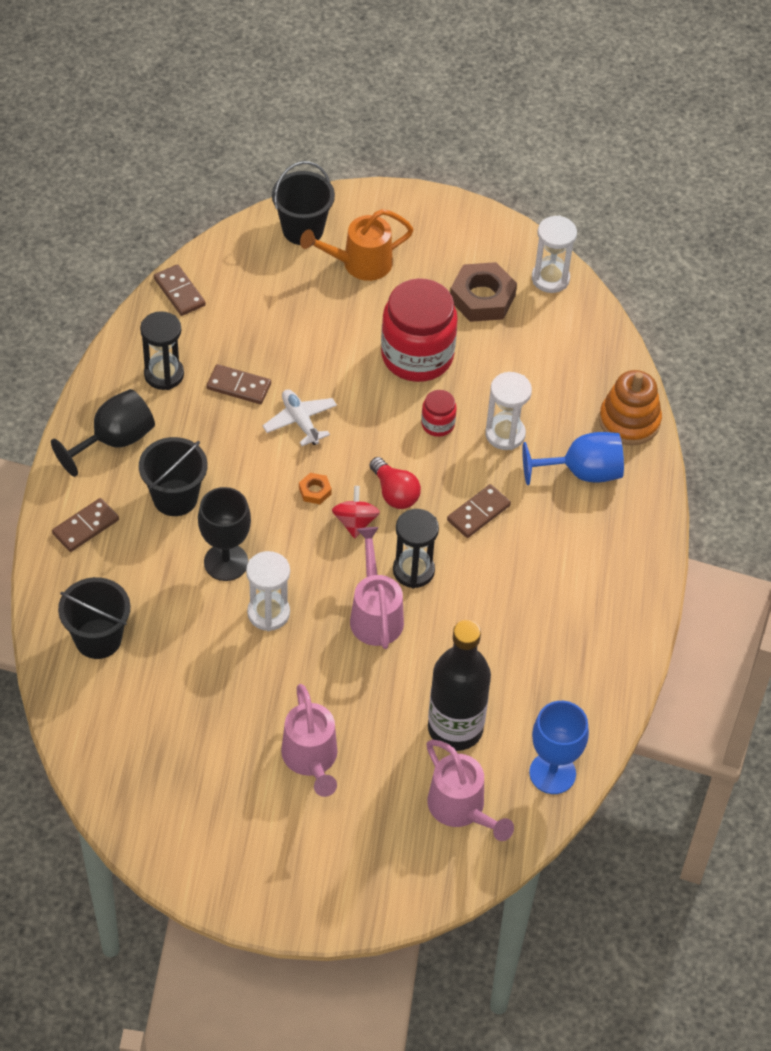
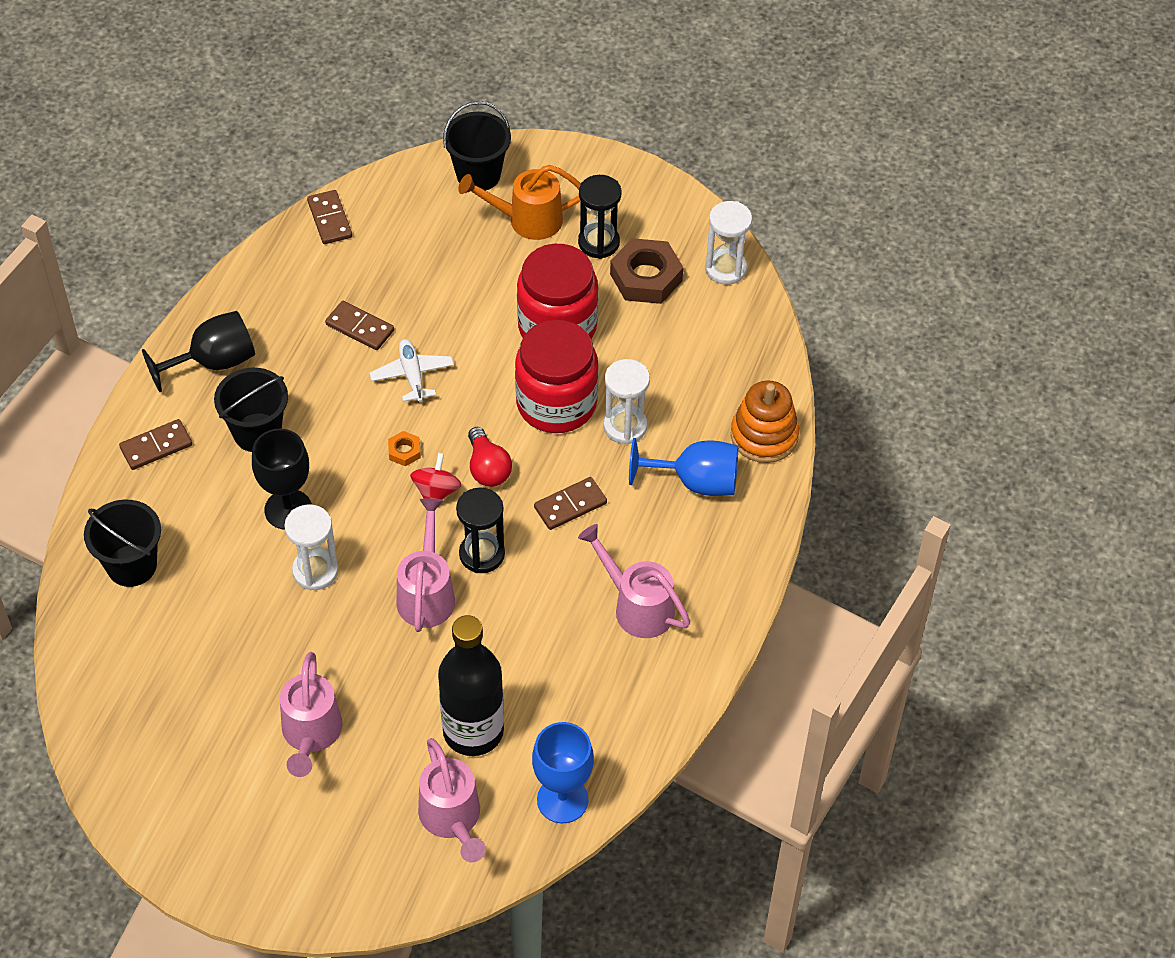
camera: 15 degrees right, 0 degrees up
(164, 374) = (286, 302): black hourglass -> black hourglass (599, 242)
(438, 424) = (556, 403): red jar -> red jar, size x2.21
(564, 591) = (637, 606): none -> pink watering can

